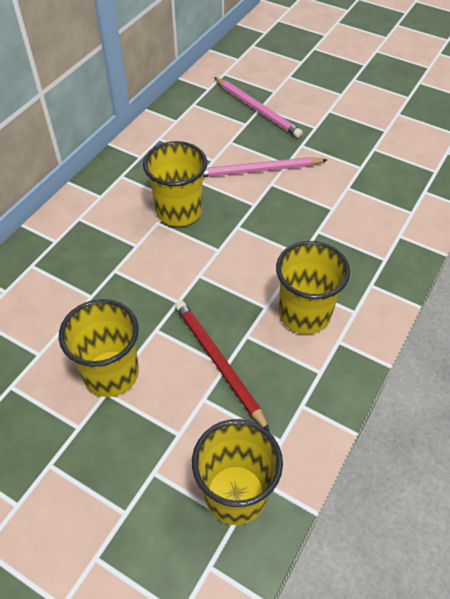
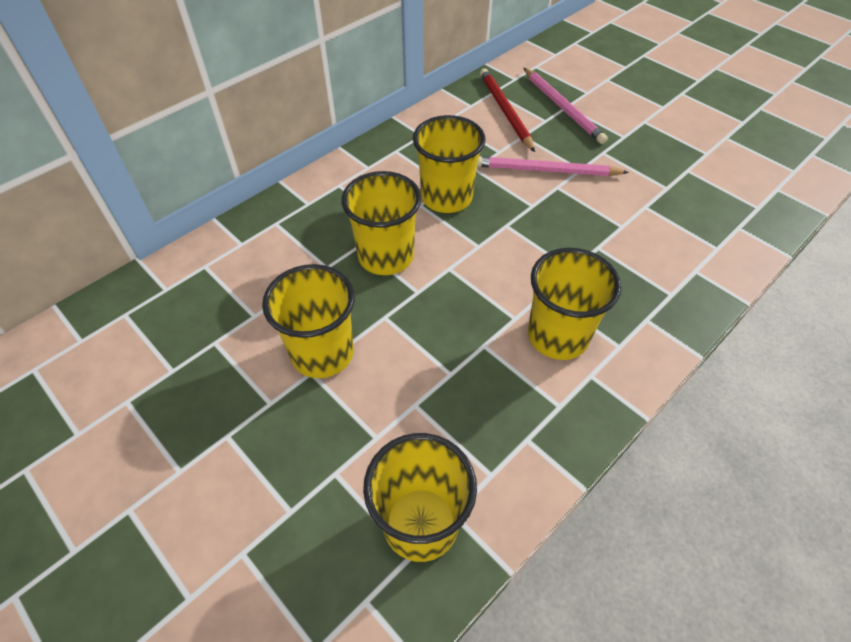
camera: 15 degrees right, 0 degrees up
(141, 276) = (386, 256): none -> yellow cup
(218, 362) = (443, 368): red pencil -> red pencil (505, 111)

